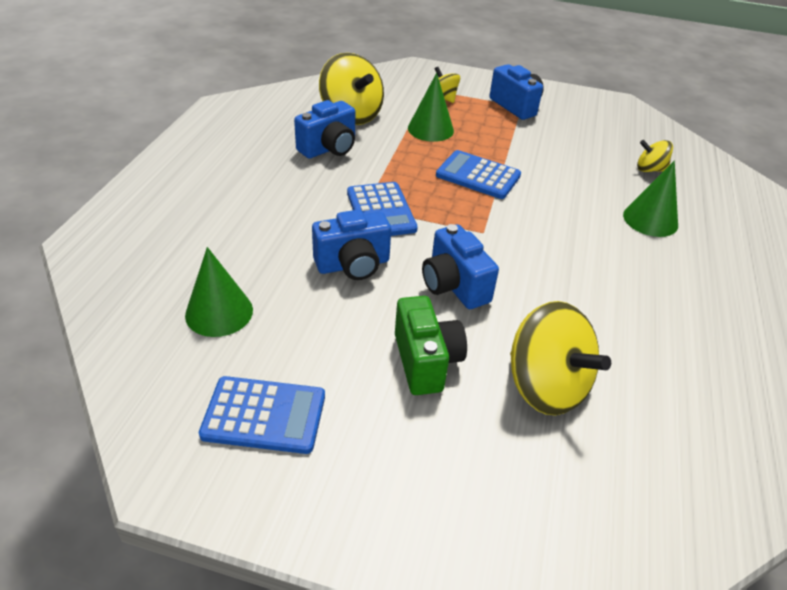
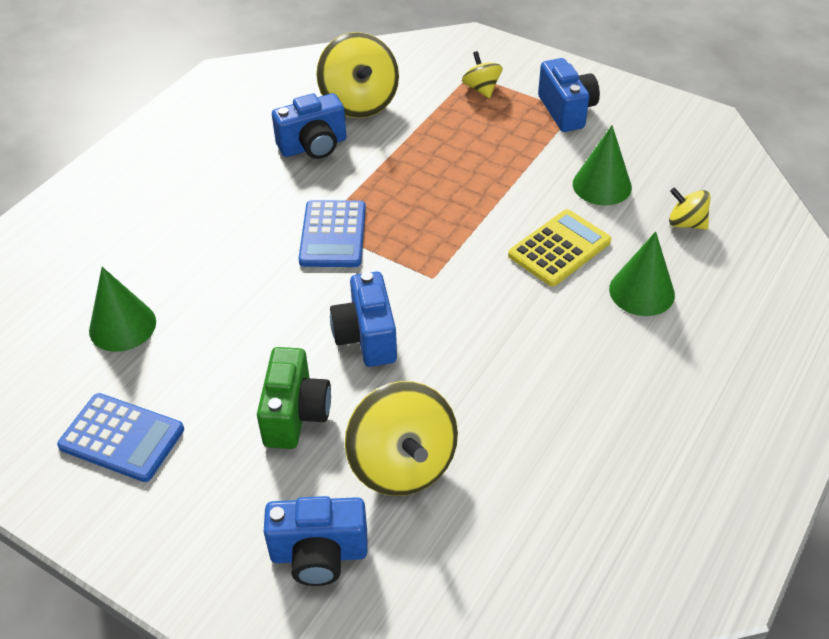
camera: 20 degrees right, 5 degrees up
(353, 265) = (273, 295): blue camera -> blue camera (319, 554)
(430, 129) = (443, 133): green cone -> green cone (602, 185)
(478, 176) = (465, 204): blue calculator -> none
(569, 198) = (559, 248): none -> yellow calculator

